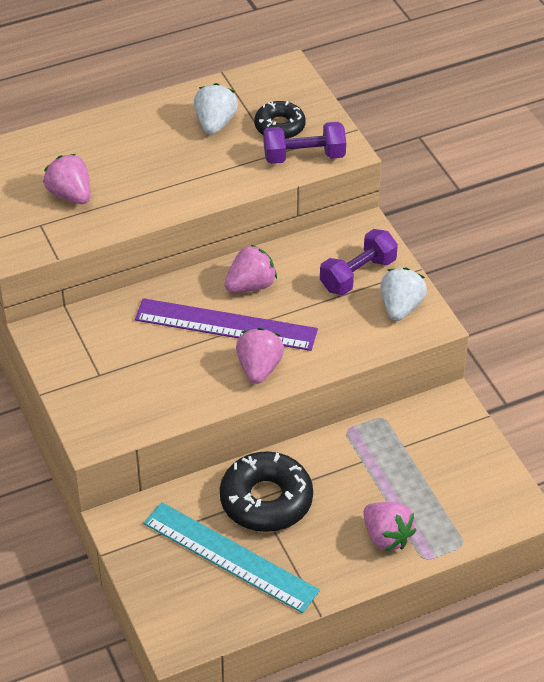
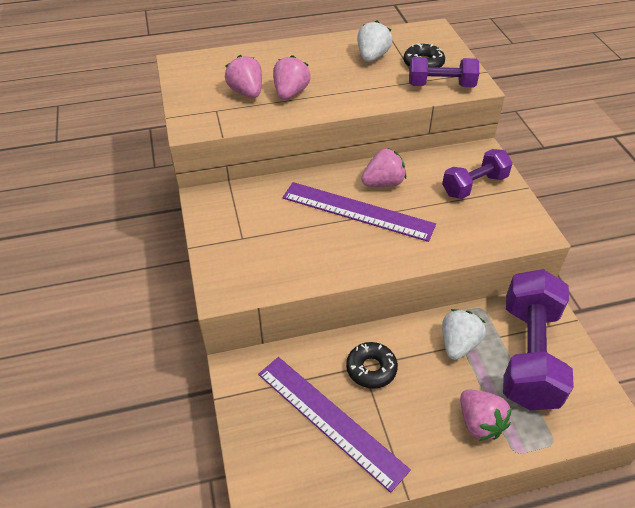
camera: 10 degrees right, 0 degrees up
(230, 557) = (330, 420): turquoise ruler -> purple ruler
(259, 368) = (381, 250): pink strawberry -> pink strawberry (290, 93)
(266, 500) = (371, 369): black donut -> black donut, size x0.60
(401, 307) = (510, 215): white strawberry -> white strawberry (458, 344)
(436, 461) = (529, 355): none -> purple dumbbell

